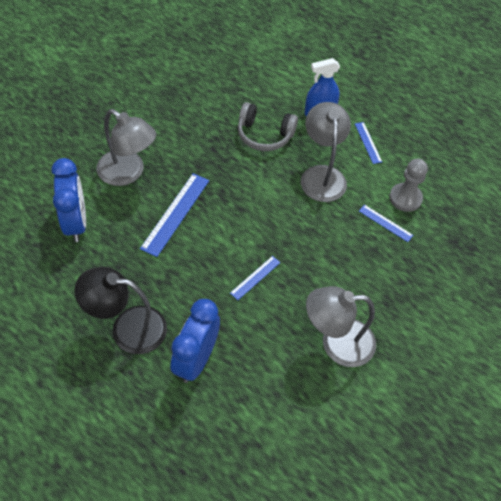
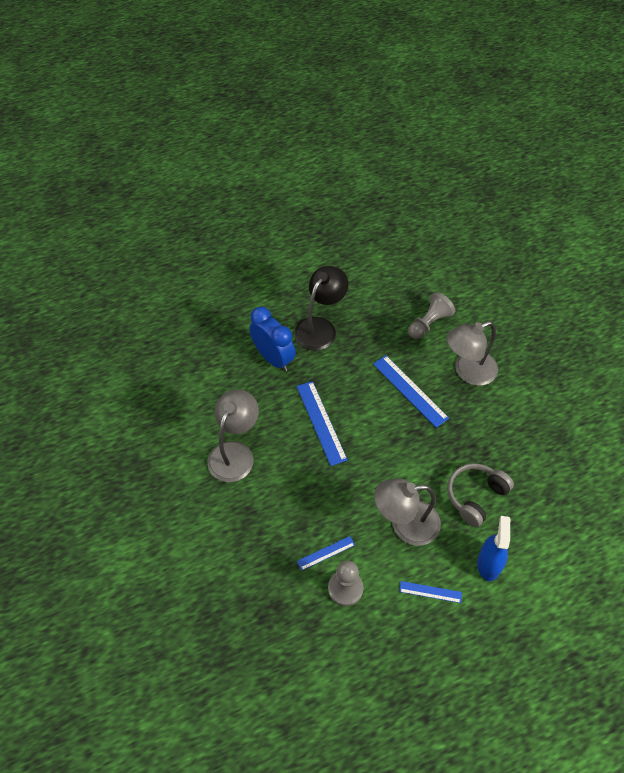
camera: 120 degrees right, 0 degrees up
(76, 223) = (429, 323): blue clock -> grey pawn
(255, 277) = (321, 422): blue ruler -> blue ruler, size x1.80
(322, 175) = (405, 524): grey lamp -> grey lamp turned 150 degrees clockwise

